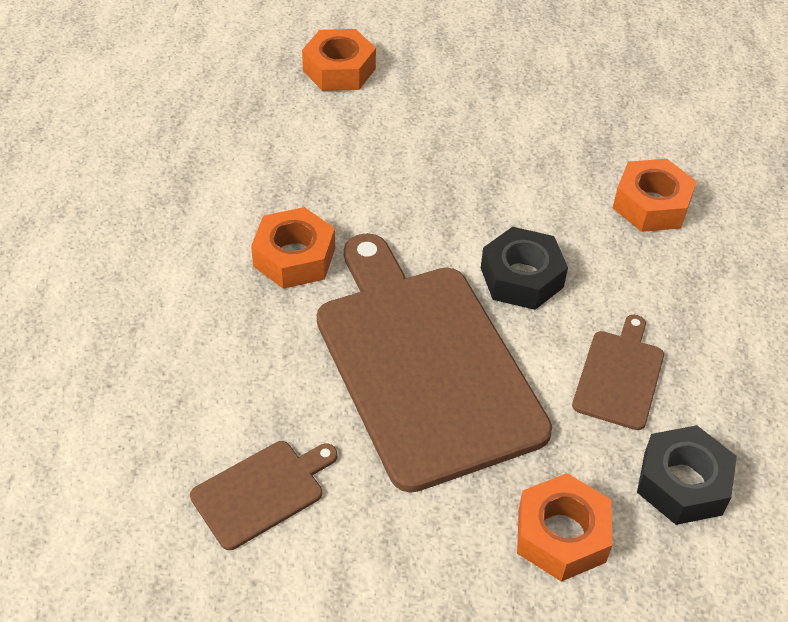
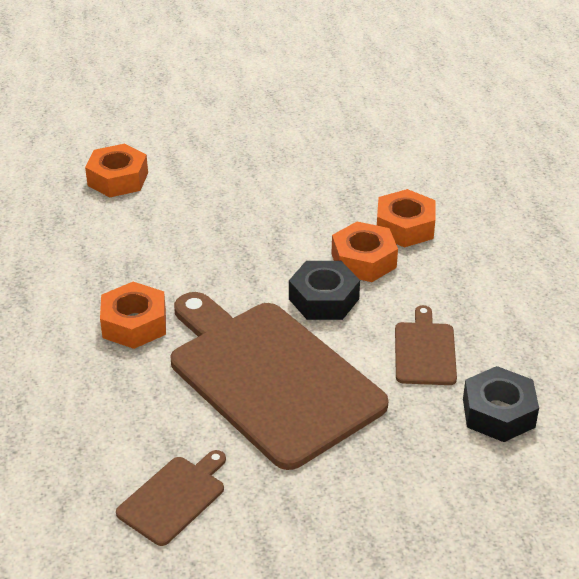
camera: 15 degrees left, 10 degrees down
(561, 535) = (421, 470): orange nut -> orange nut (363, 260)

